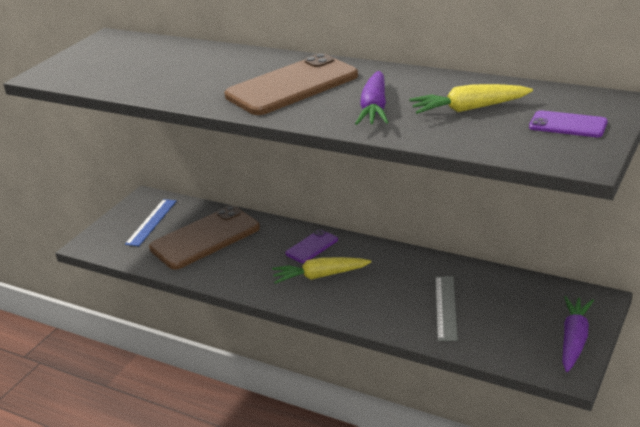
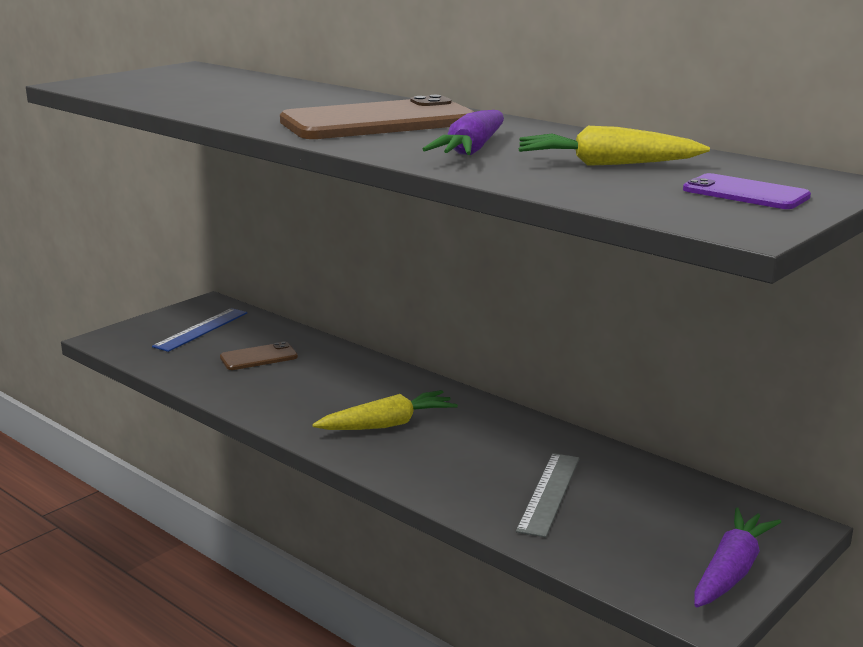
camera: 10 degrees right, 10 degrees down
(205, 238) = (258, 357): brown phone -> brown phone, size x0.49
(311, 247) = (395, 390): purple phone -> none
(320, 276) = (388, 424): yellow carrot -> yellow carrot turned 150 degrees clockwise

